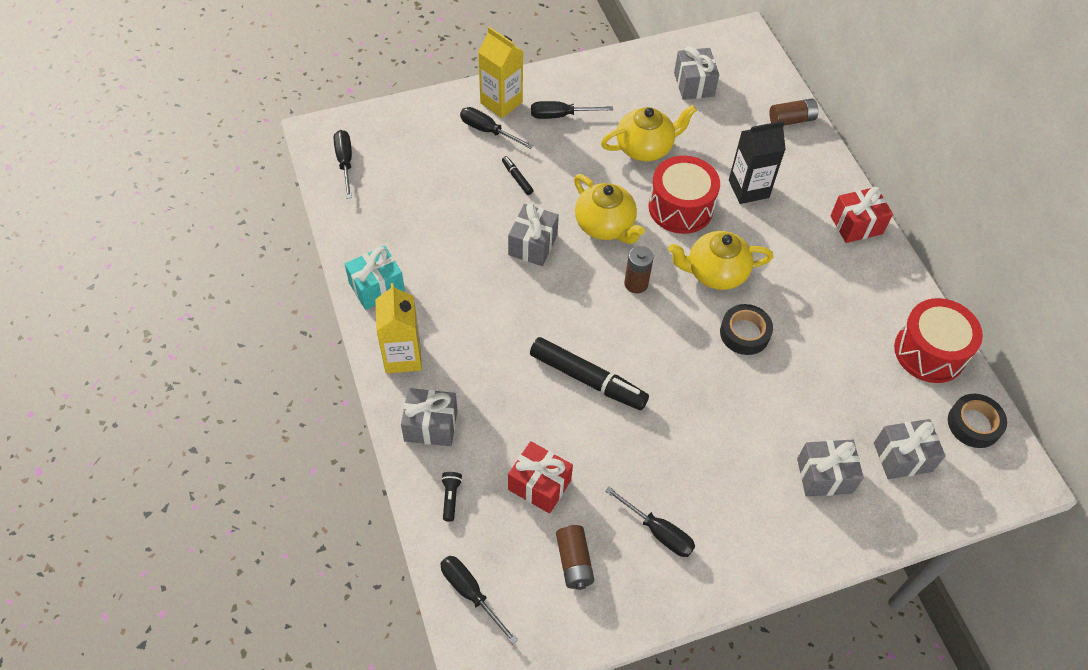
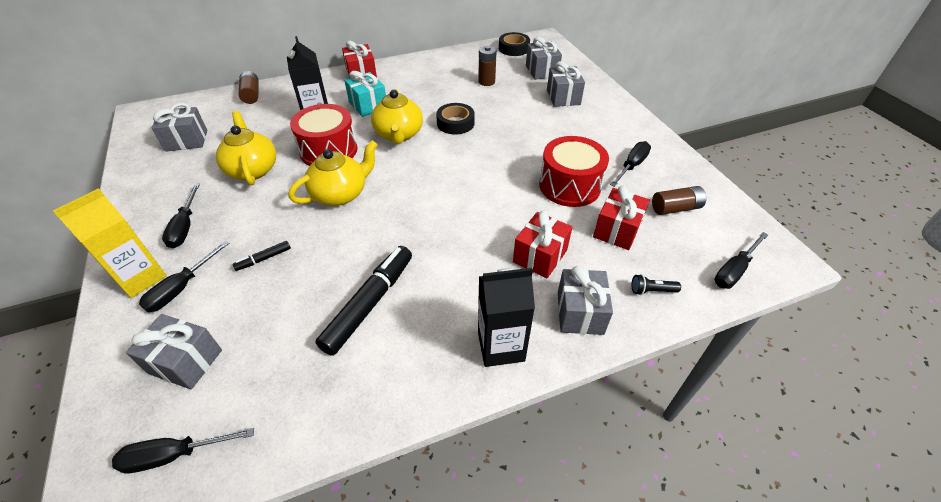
camera: 90 degrees left, 10 degrees down
(377, 287) = (404, 384): turquoise gift -> turquoise gift (368, 105)
(402, 356) = (501, 346): yellow carton -> black carton
(505, 401) = (540, 256): none -> red gift
(533, 245) = (356, 243): grey gift -> grey gift (185, 361)
(587, 379) = (508, 203): black marker -> black marker (369, 303)
(636, 284) = (408, 175): brown battery -> brown battery (486, 82)
(929, 352) = (465, 57): red drum -> red drum (569, 186)

